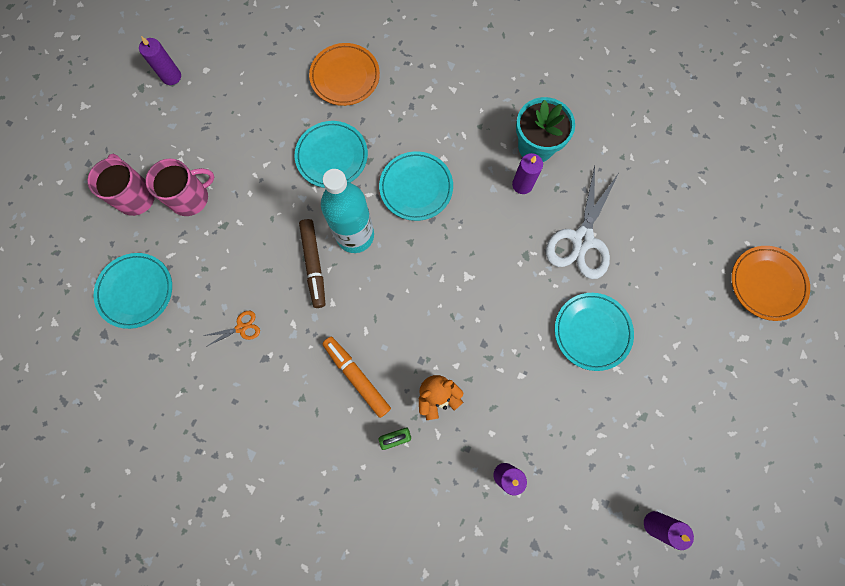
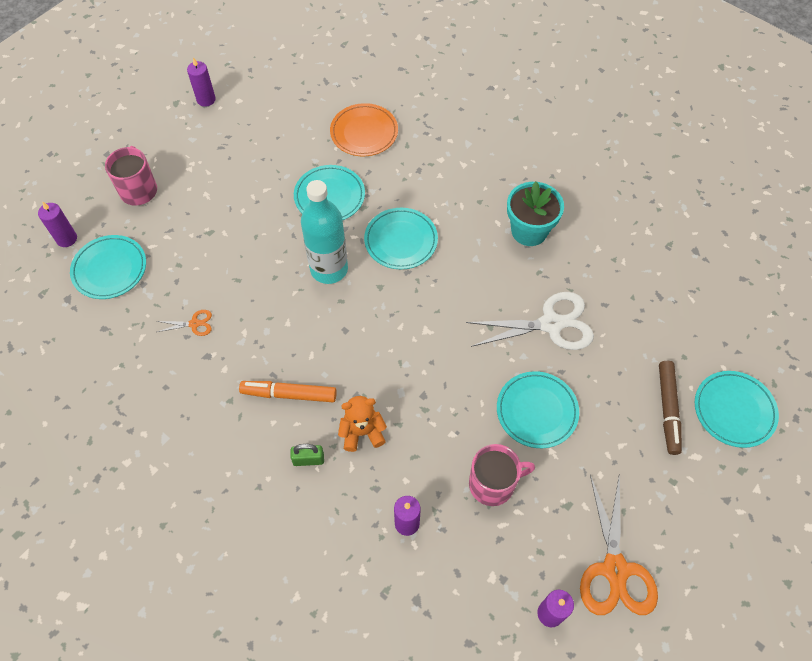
camera: 15 degrees right, 15 degrees down
(191, 197) = (187, 202): pink mug -> pink mug (493, 484)
(314, 265) = (281, 285): brown marker -> brown marker (668, 409)
(357, 377) = (289, 394): orange marker -> orange marker turned 60 degrees counterclockwise
(522, 185) = (505, 261): purple candle -> purple candle (66, 239)
(582, 240) = (551, 324): white scissors -> white scissors turned 135 degrees counterclockwise
(700, 466) = (615, 569): none -> orange scissors
(766, 284) = (734, 410): orange plate -> turquoise plate

